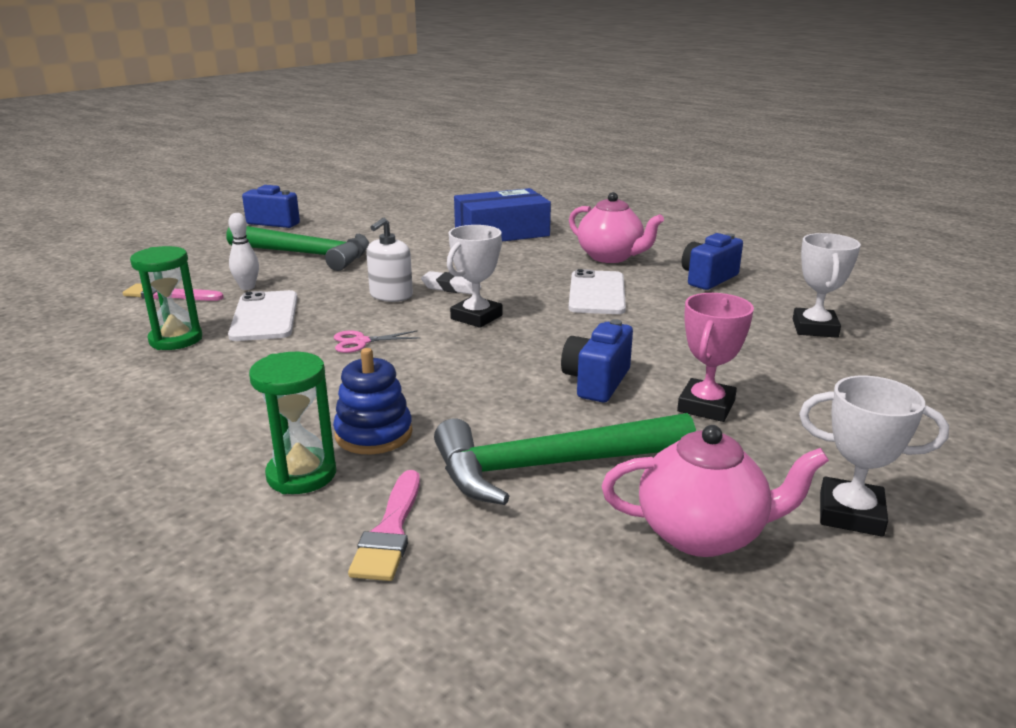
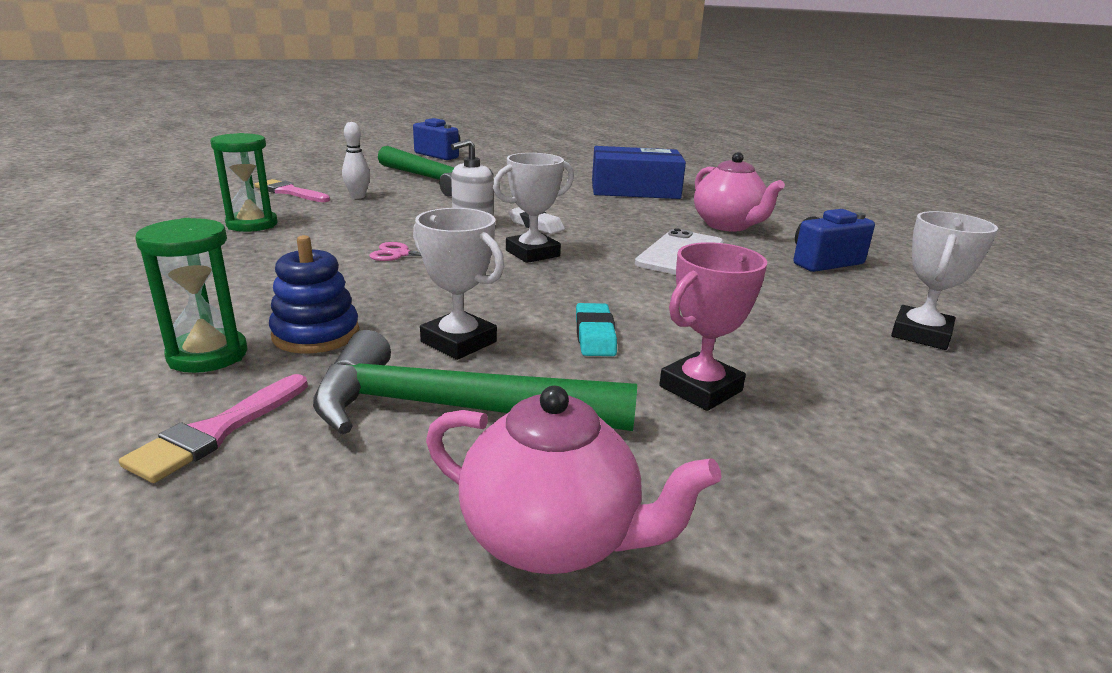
camera: 20 degrees right, 0 degrees up
(264, 316) = (344, 220): white phone -> none
(596, 382) = (594, 335): blue camera -> turquoise eraser
(850, 514) = (787, 575): white trophy -> white trophy (458, 342)

